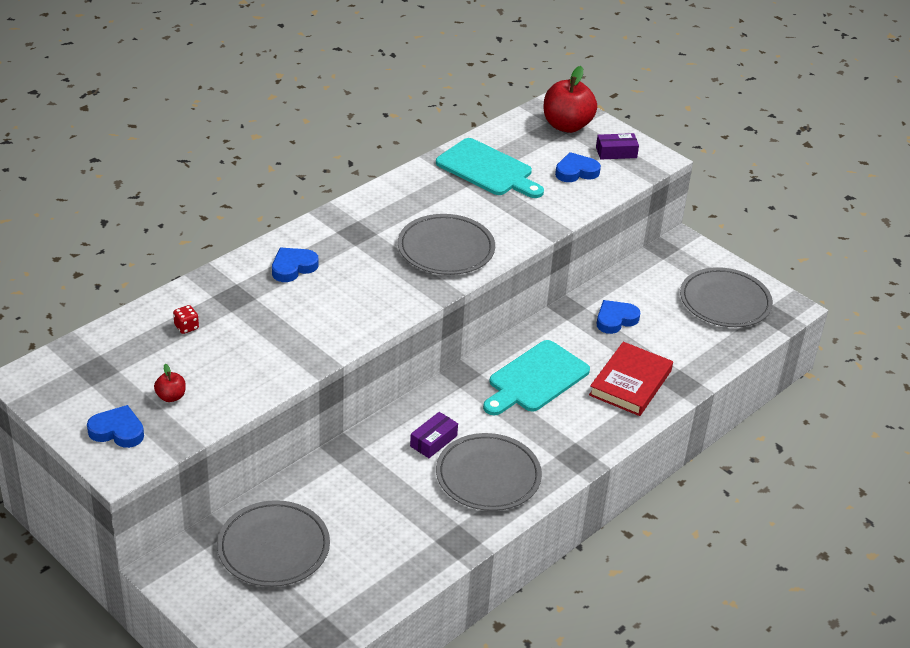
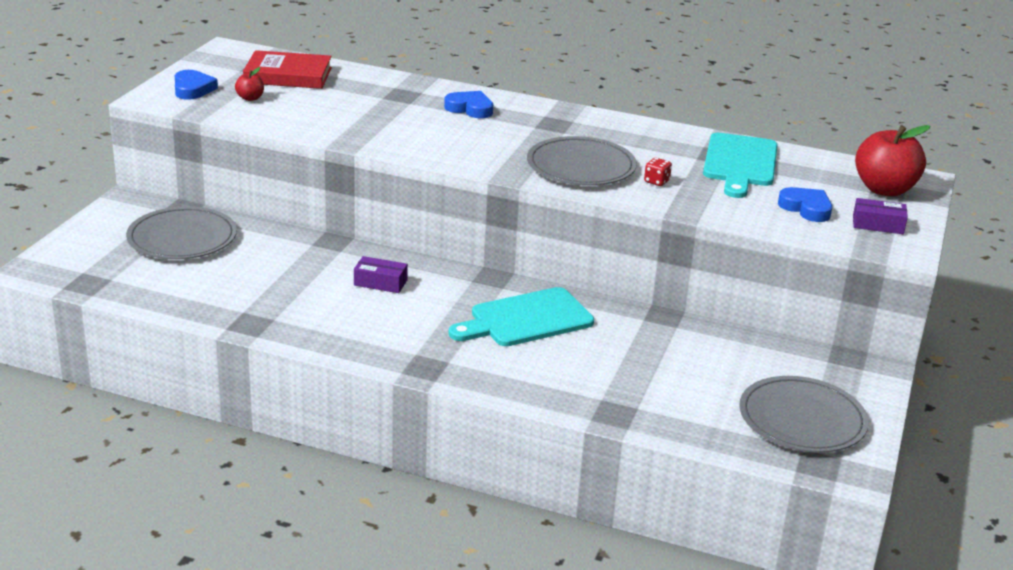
camera: 65 degrees right, 10 degrees down
(186, 327) = (343, 86): red dice -> red dice (656, 181)
(488, 475) = (355, 321): grey plate -> none
(535, 379) = (526, 319): turquoise cutting board -> turquoise cutting board turned 45 degrees counterclockwise
(615, 319) = (678, 349): blue heart -> none
(616, 152) = (878, 225): purple box -> purple box turned 45 degrees counterclockwise
(630, 383) = (579, 378): red book -> red book (288, 75)

